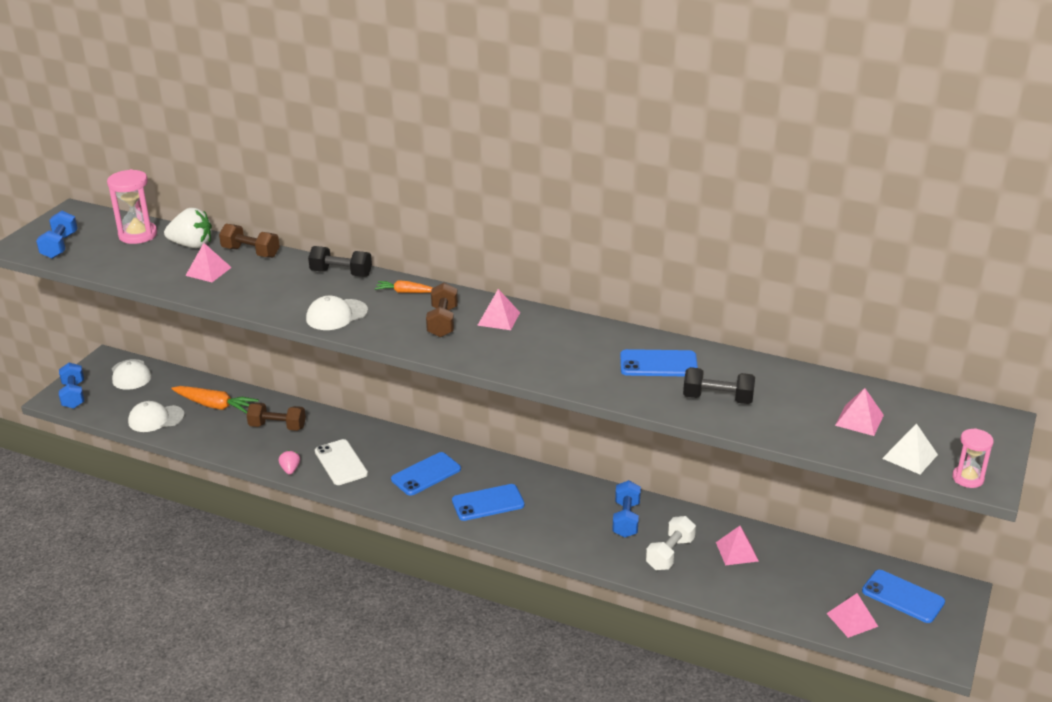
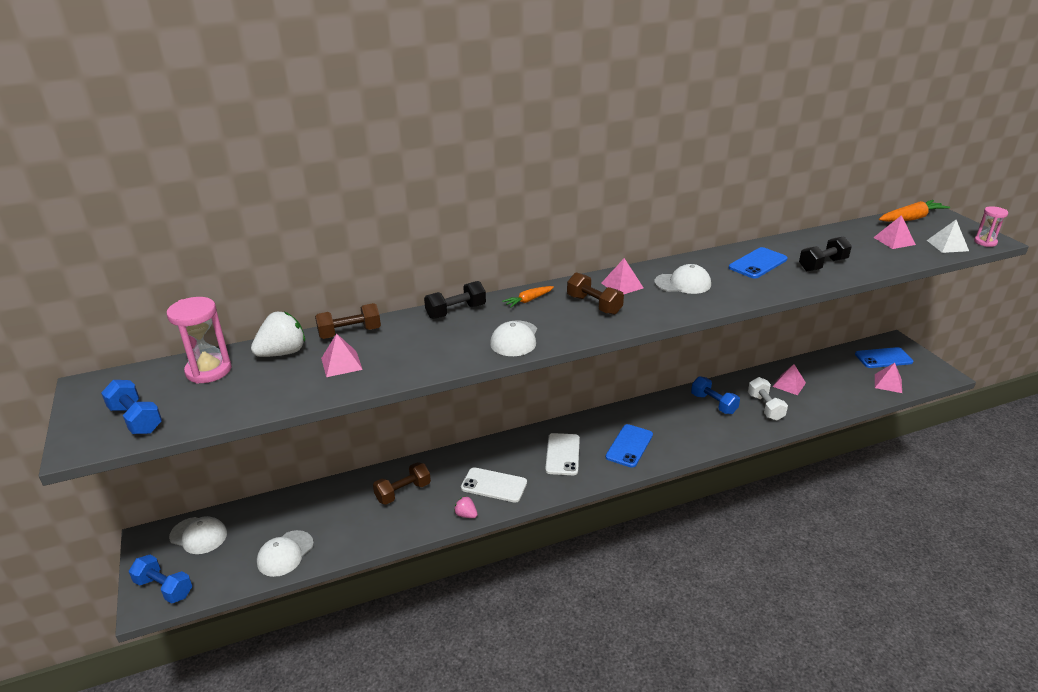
camera: 45 degrees left, 0 degrees up
(215, 405) = (323, 510): orange carrot -> orange carrot (911, 218)
(426, 474) = (562, 454): blue phone -> white phone
(550, 344) = (683, 283): none -> white cap

